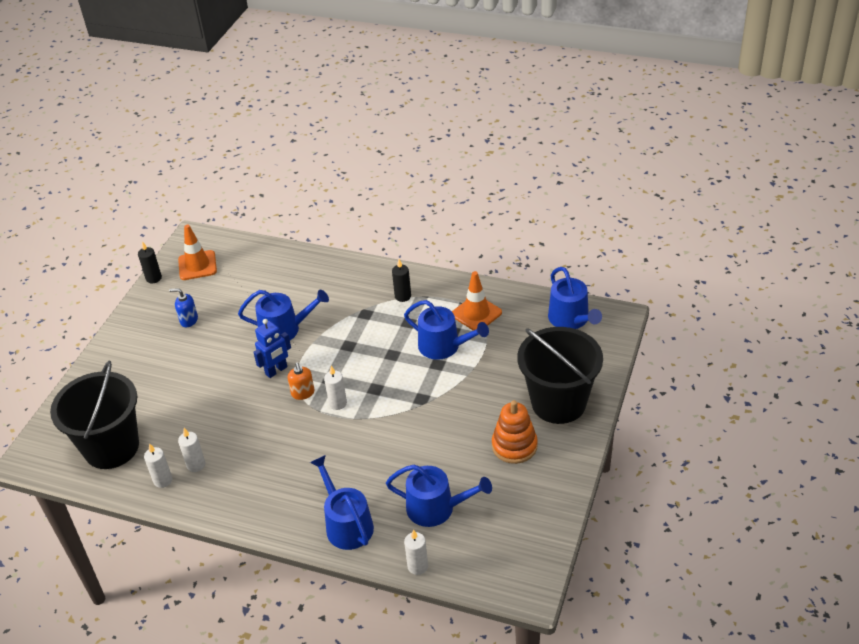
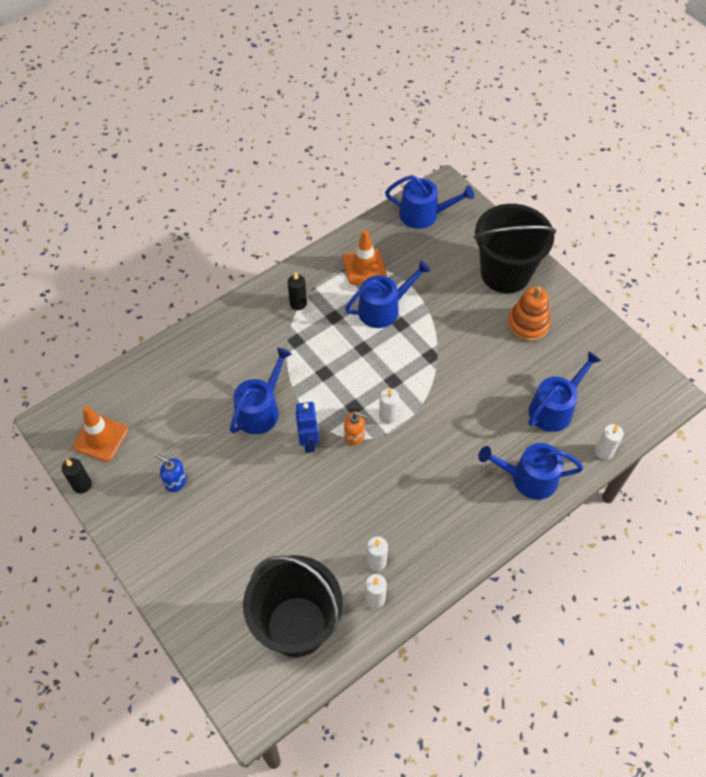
camera: 60 degrees left, 15 degrees up
(189, 320) = (175, 481): blue soap dispenser -> blue soap dispenser turned 75 degrees clockwise

